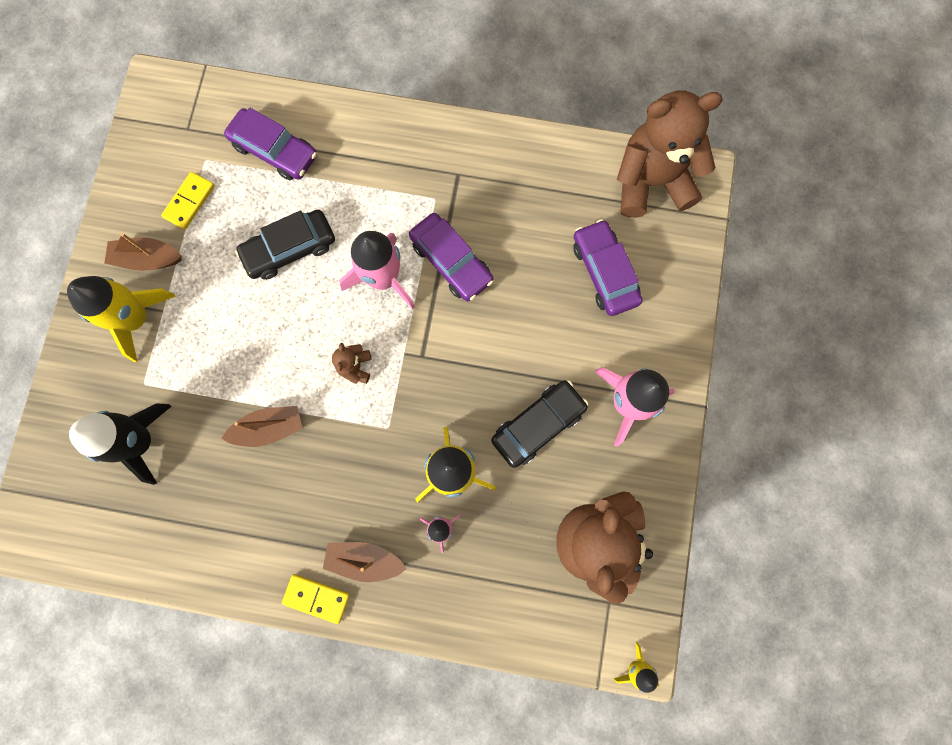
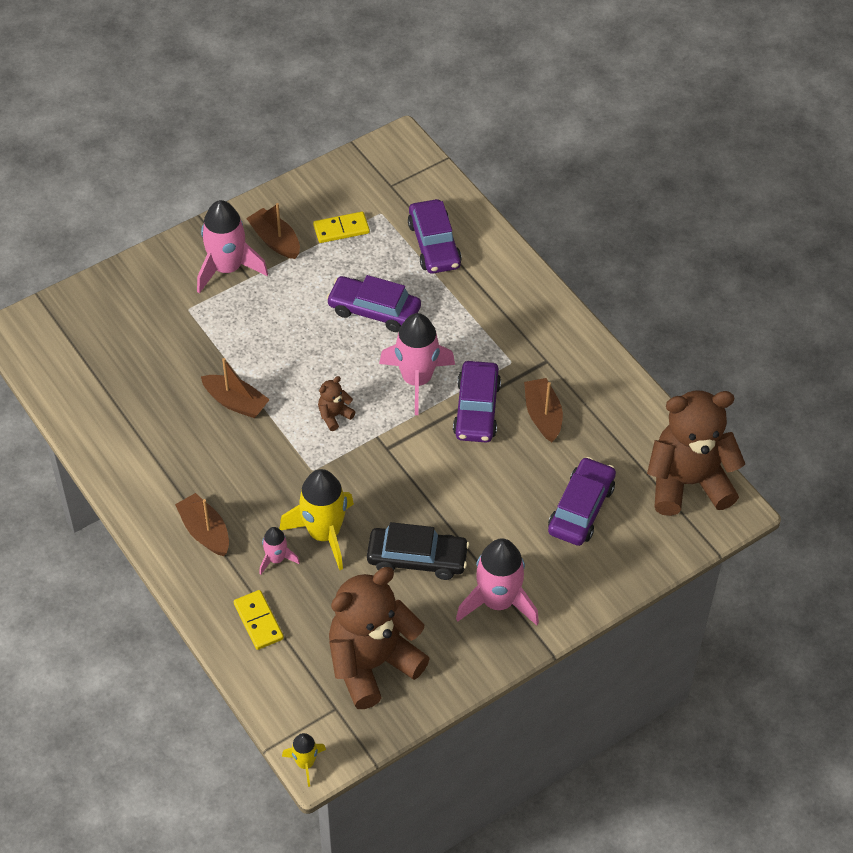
camera: 45 degrees right, 25 degrees down
(136, 319) = (227, 268): yellow rocket -> pink rocket
(140, 441) = (148, 339): black rocket -> none
(289, 249) = (374, 310): black car -> purple car
(316, 598) = (148, 525): yellow domino -> yellow domino (258, 621)
(502, 222) = (543, 415): none -> brown boat
(651, 182) = (688, 482): brown teddy bear -> brown teddy bear turned 45 degrees counterclockwise

